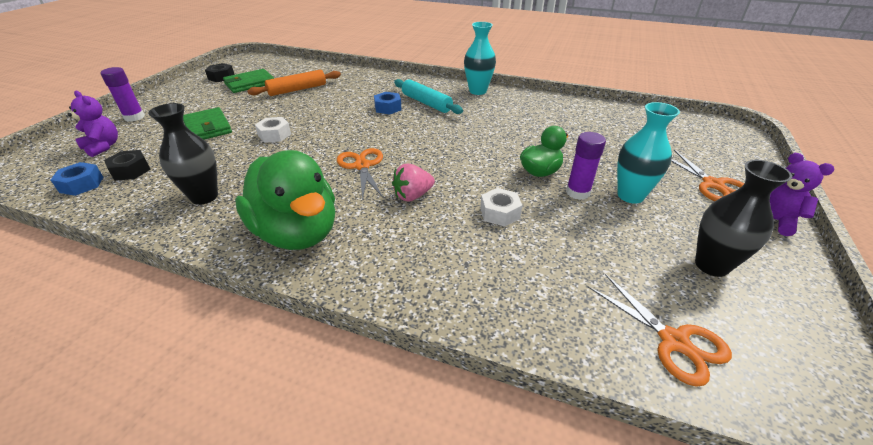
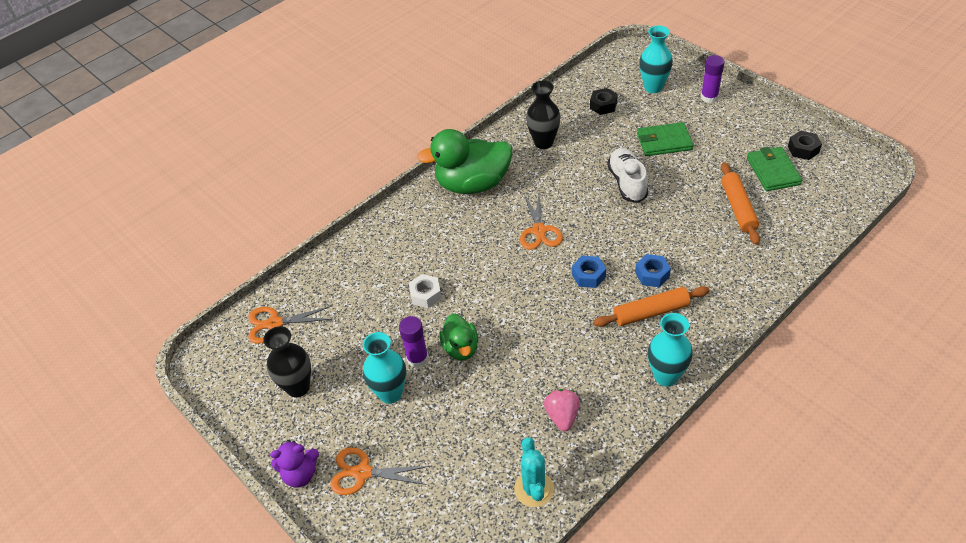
camera: 120 degrees right, 10 degrees up
(82, 184) = (595, 86): blue nut -> blue nut (588, 275)
(103, 147) = (653, 87): purple teddy bear -> turquoise vase
(274, 135) = (627, 183): white nut -> white shoe
(362, 166) = (539, 231): orange scissors -> orange scissors turned 75 degrees clockwise
(413, 196) = (478, 251): pink strawberry -> pink strawberry (562, 416)
(426, 103) = (651, 312): turquoise rolling pin -> orange rolling pin
(612, 114) = (534, 489): none -> turquoise cactus

